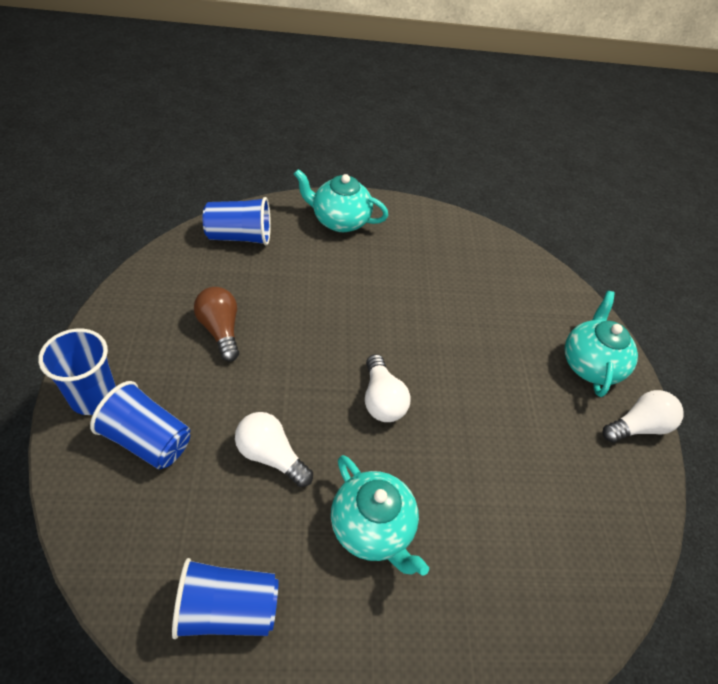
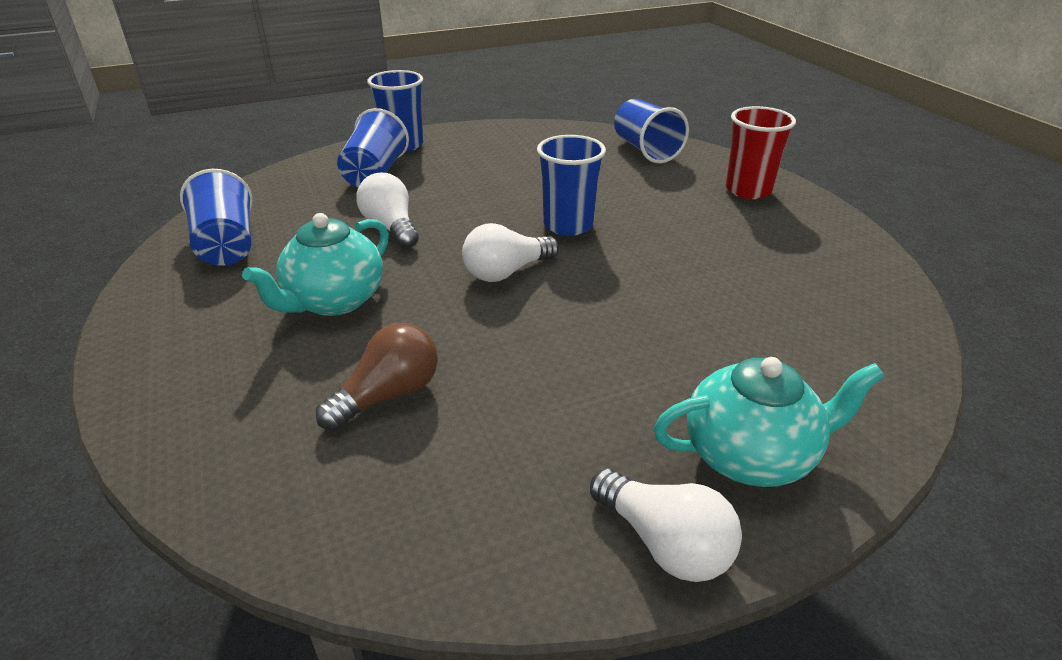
camera: 75 degrees right, 15 degrees down
(220, 330) = (517, 171): brown light bulb -> brown light bulb (388, 395)
(270, 456) = (391, 227): white light bulb -> white light bulb turned 45 degrees counterclockwise
(333, 336) = (568, 225): none -> blue cup
(339, 220) = (748, 190): turquoise teapot -> red cup

